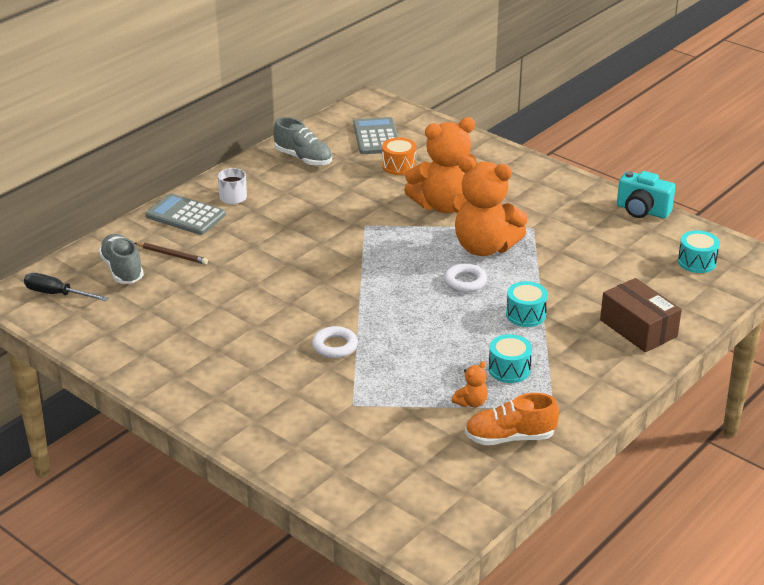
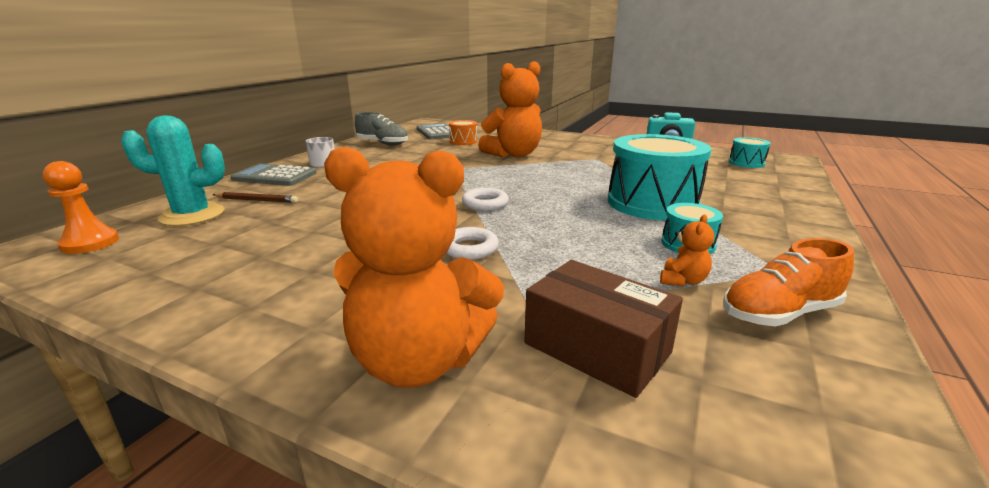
camera: 15 degrees left, 10 degrees down
(57, 294) = (90, 243): black screwdriver -> orange pawn
(122, 269) = (192, 215): grey shoe -> turquoise cactus
(465, 282) = (572, 189): white ring -> white ring (485, 204)
(484, 247) = (568, 170): orange teddy bear -> orange teddy bear (419, 361)
(525, 315) = (652, 203): turquoise drum -> turquoise drum, size x2.09
(638, 328) = (765, 201): brown box -> brown box (597, 348)

